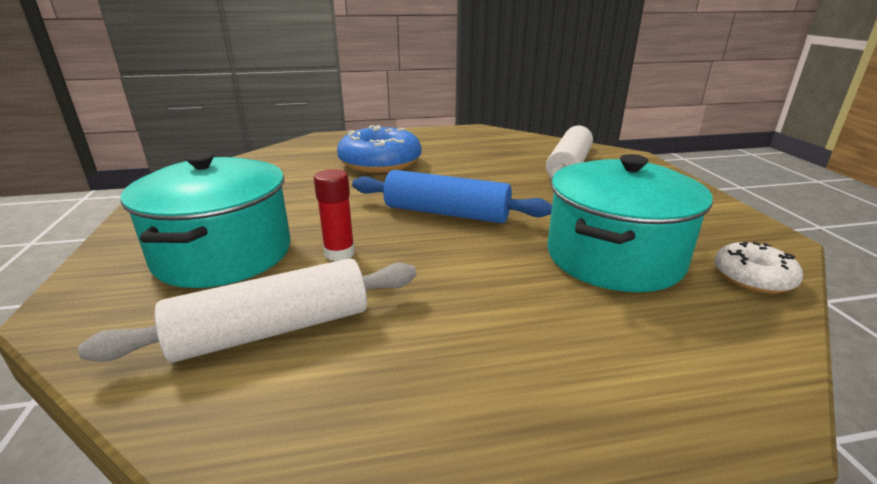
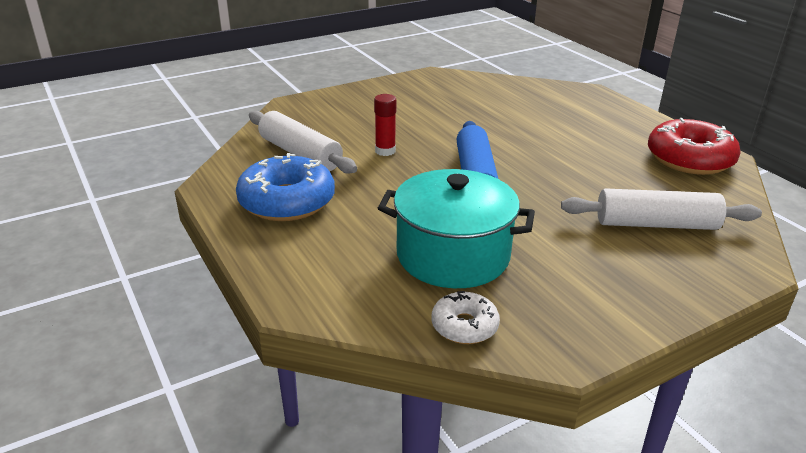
camera: 70 degrees right, 5 degrees up
(223, 254) = (361, 119): turquoise pot -> none
(380, 163) = (554, 129): blue donut -> blue donut (287, 201)
(474, 137) = (689, 159): none -> red donut

